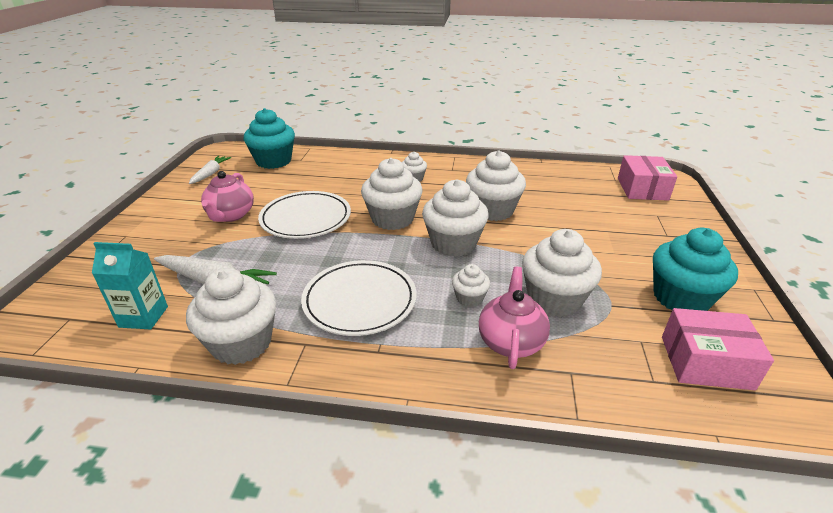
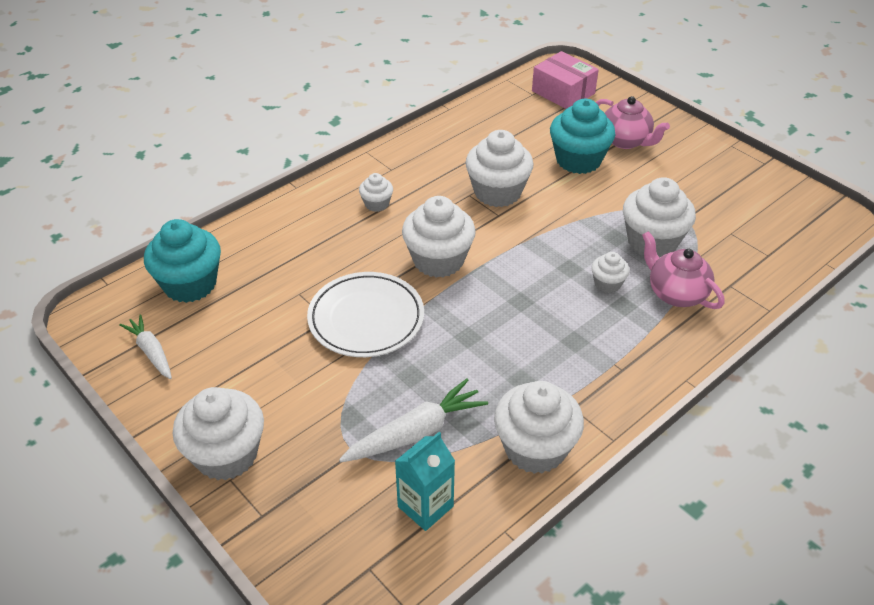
camera: 50 degrees left, 10 degrees up
(231, 215) = (288, 373): pink teapot -> pink teapot (625, 141)
(360, 301) = (548, 348): white plate -> none
(453, 243) = (523, 247): white cupcake -> white cupcake (226, 455)
(681, 298) = (709, 183): turquoise cupcake -> turquoise cupcake (578, 160)
(706, 362) = (773, 221): pink box -> none

